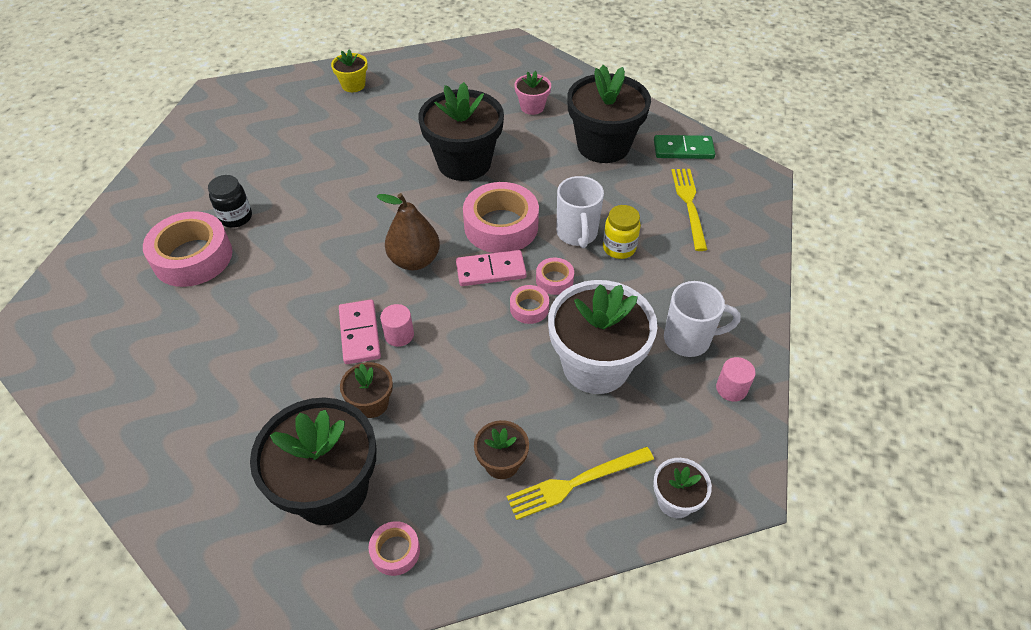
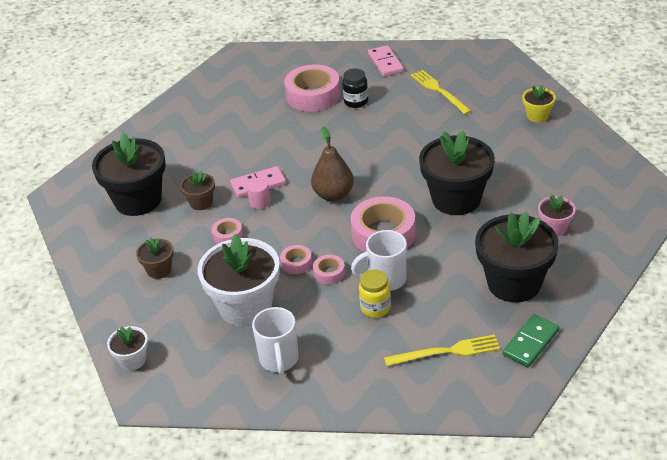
camera: 85 degrees right, 10 degrees down
(395, 551) = (98, 235): pink tape -> pink tape (228, 235)
(491, 270) = (331, 236): pink domino -> pink domino (385, 63)
(576, 483) = (145, 308): yellow fork -> yellow fork (439, 91)
(683, 150) = (530, 343): green domino -> green domino turned 45 degrees clockwise
(731, 388) = (232, 389): pink cylinder -> none

